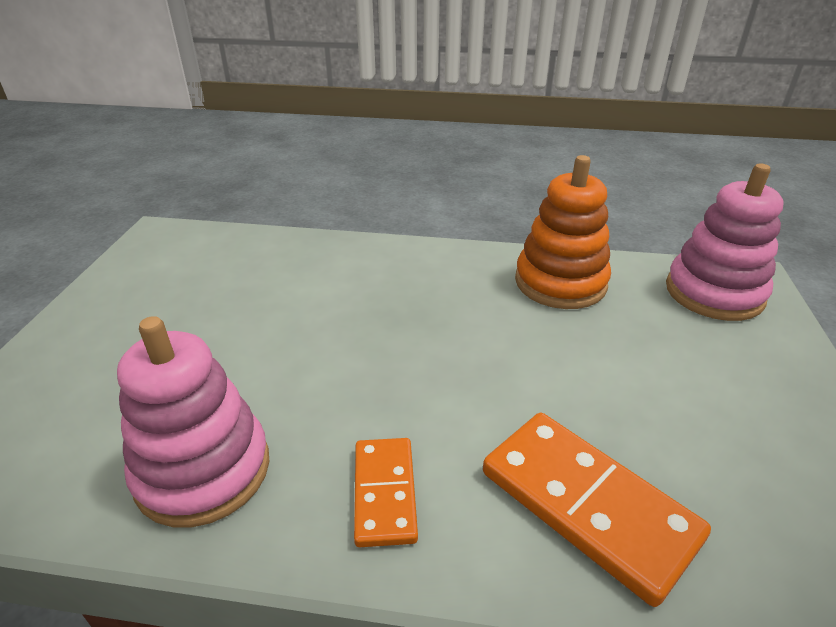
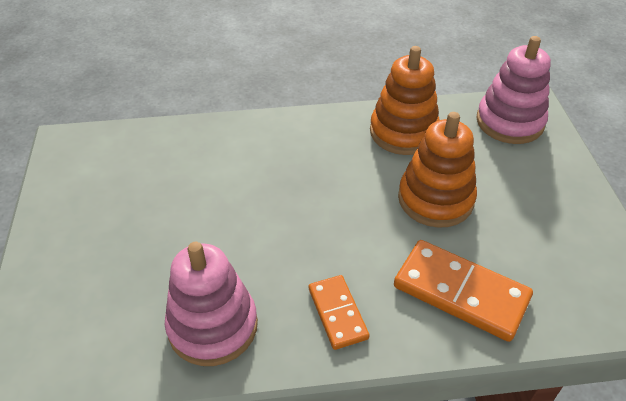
camera: 15 degrees left, 10 degrees up
(582, 367) = (435, 199): none -> orange stacking toy

